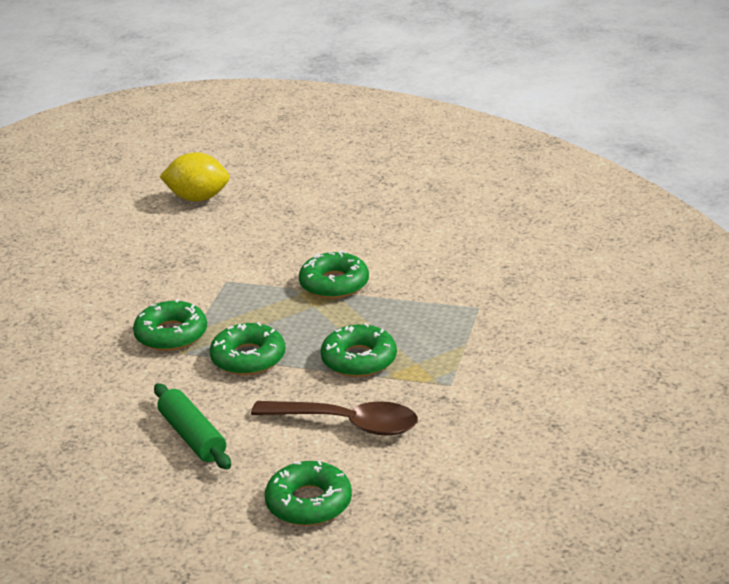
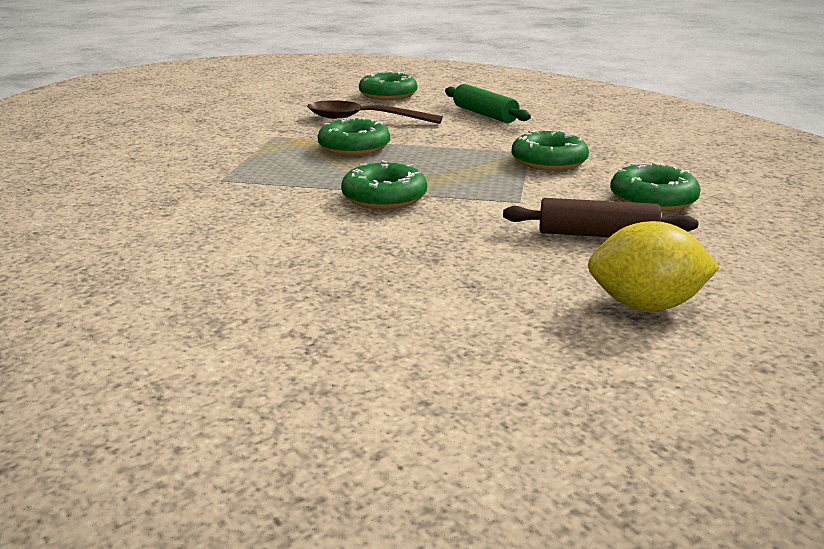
camera: 175 degrees right, 5 degrees down
(189, 246) = (596, 235): none -> brown rolling pin
(248, 358) = (460, 148): green donut -> green donut (653, 199)

